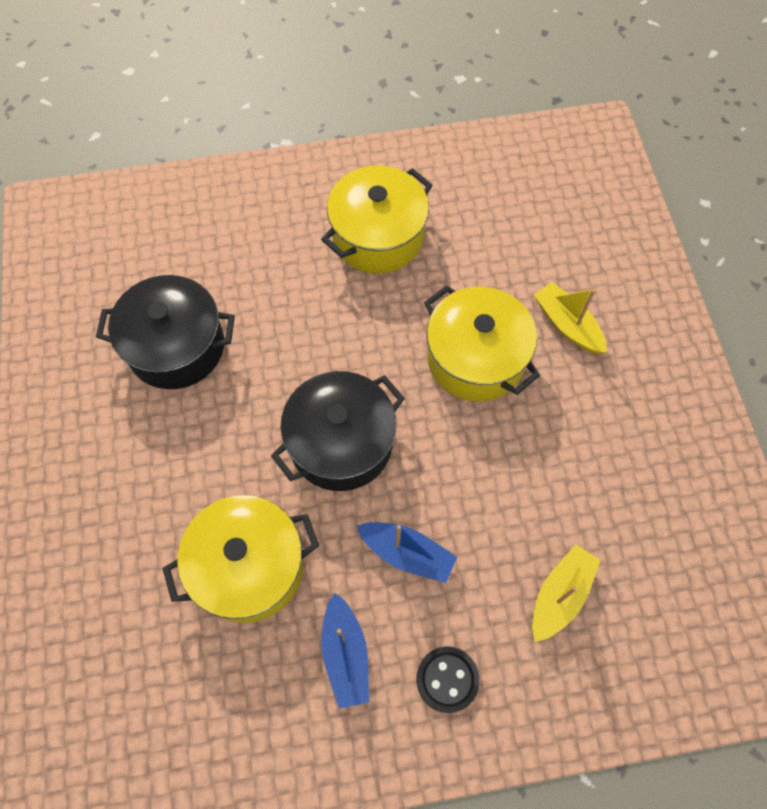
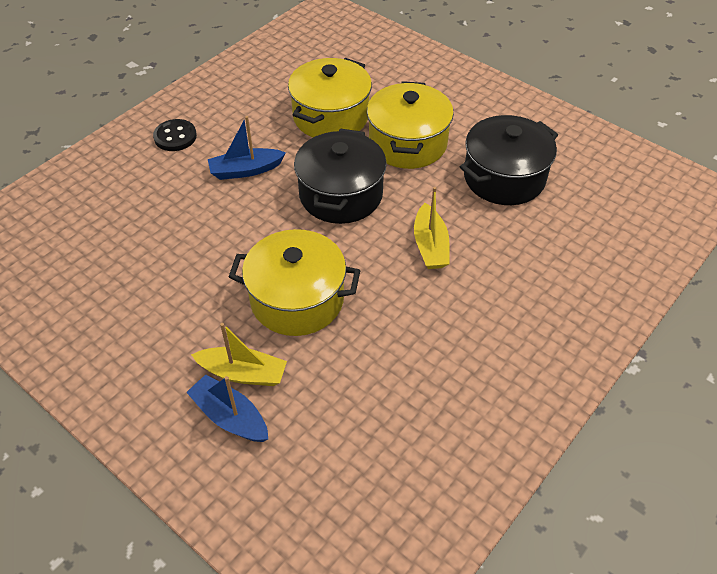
camera: 140 degrees right, 15 degrees down
(345, 654) = (241, 116): blue boat -> blue boat (230, 416)
(378, 236) = (462, 338): yellow pot -> yellow pot (407, 143)
(560, 595) = (132, 205): yellow boat -> yellow boat (430, 246)

